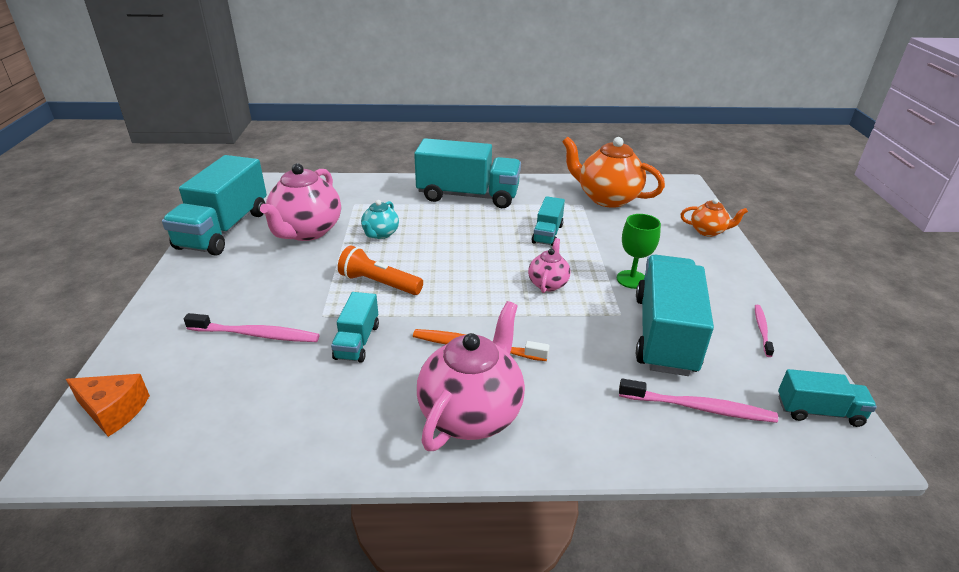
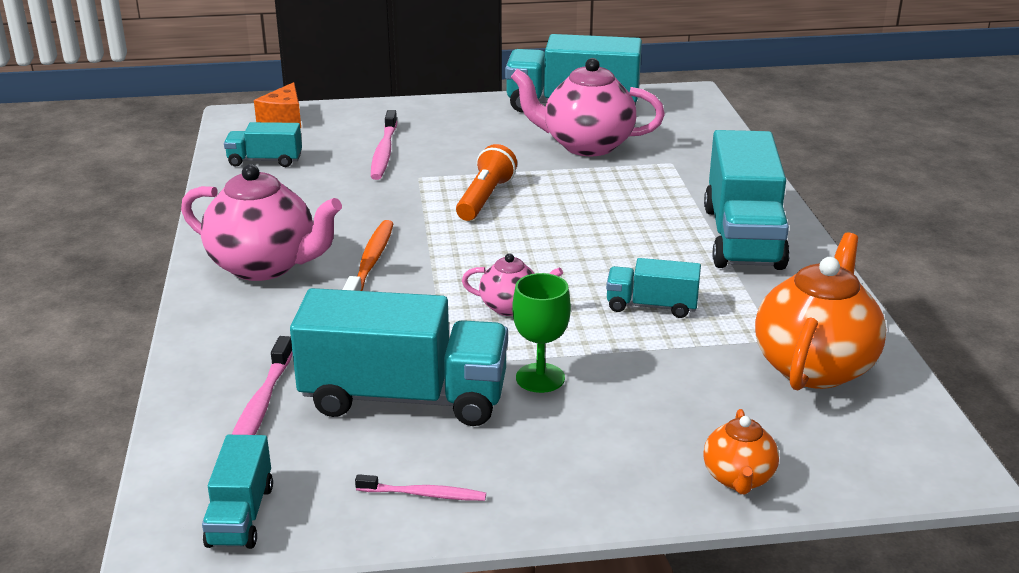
camera: 85 degrees right, 5 degrees down
(357, 341) = (376, 199): turquoise truck -> turquoise truck (265, 161)
(380, 234) = (598, 187): turquoise teapot -> none

